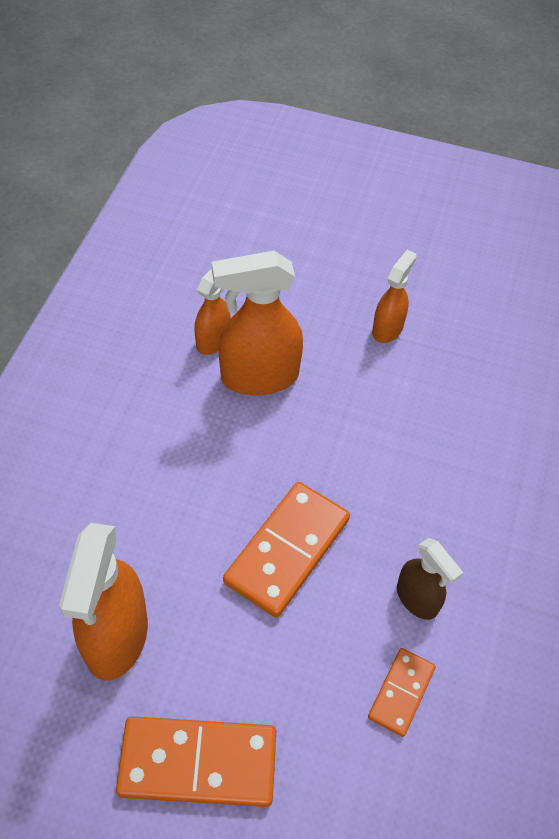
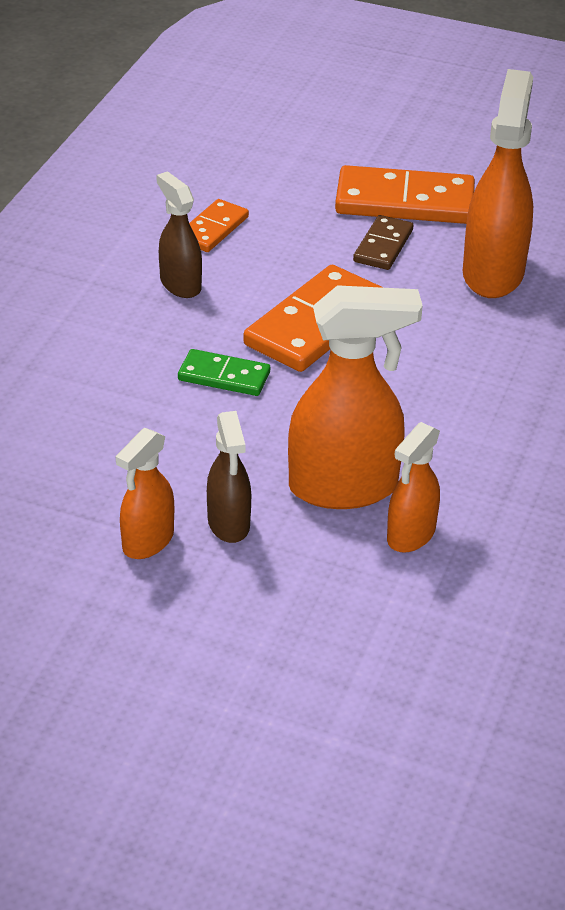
camera: 175 degrees left, 15 degrees down
(224, 676) = (383, 246): none -> brown domino
(336, 344) = (229, 524): none -> brown spray bottle
(359, 482) = (224, 376): none -> green domino

